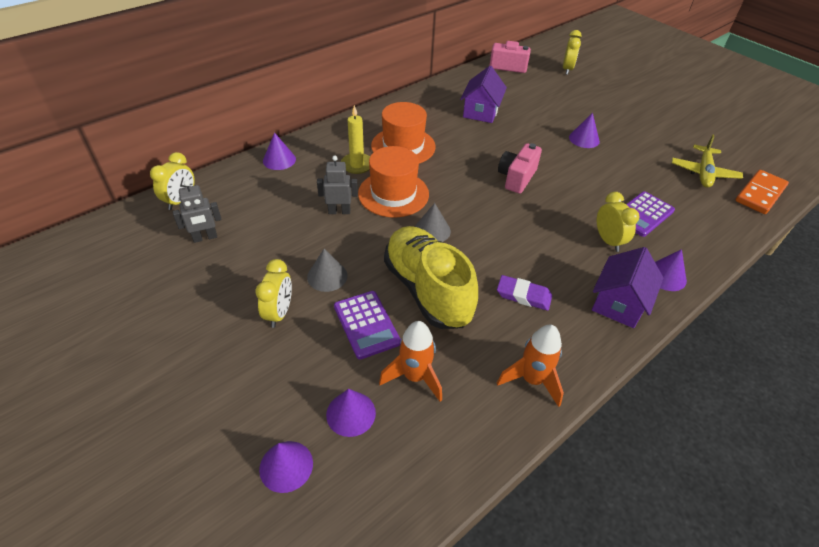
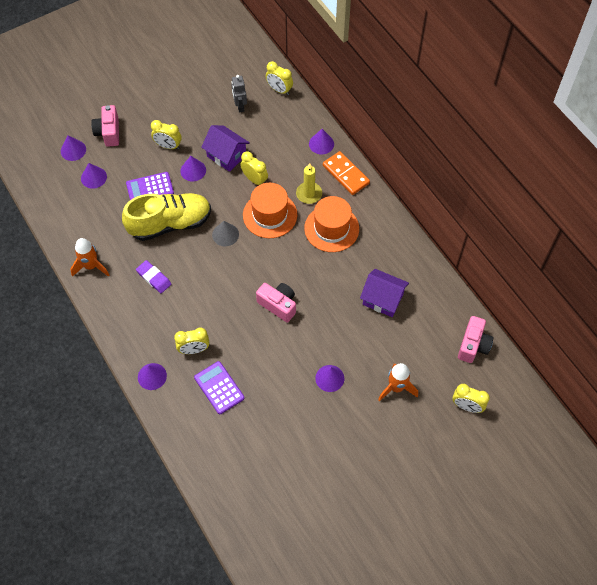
camera: 100 degrees right, 15 degrees up
(244, 408) = (108, 132): none -> pink camera
(327, 276) = (193, 170): grey cone -> purple cone
(339, 211) = (255, 179): grey robot -> yellow clock
(414, 377) = (108, 208): orange rocket -> orange rocket (396, 388)
(523, 295) = (154, 278): purple eraser -> purple eraser turned 75 degrees counterclockwise
(618, 303) = (135, 334): purple house -> purple house (226, 155)
(703, 173) = (266, 466): yellow plane -> none
(760, 194) = (229, 503): orange domino -> orange domino (345, 174)

